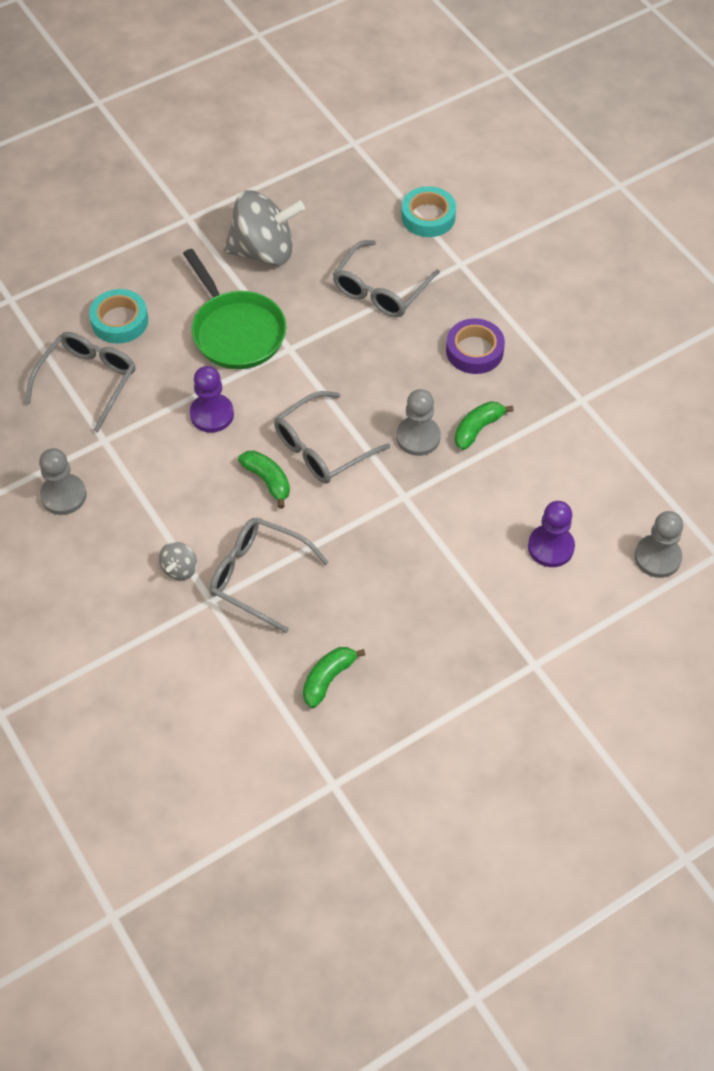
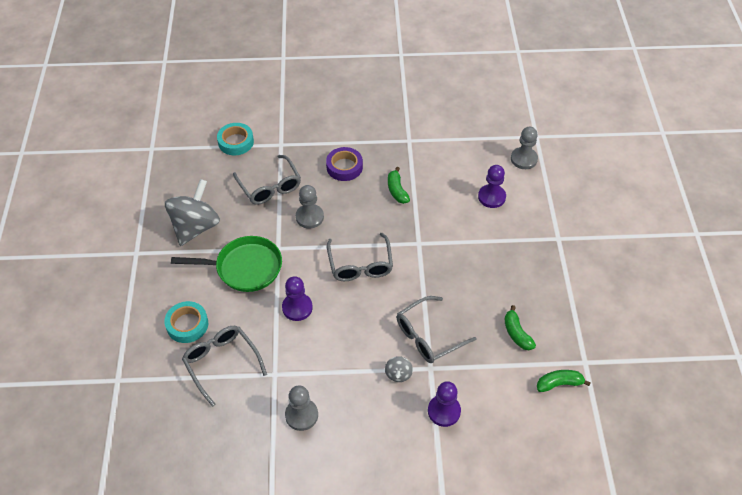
camera: 60 degrees left, 5 degrees down
(155, 644) = (444, 411): none -> purple pawn
(179, 569) = (398, 374): grey spinning top -> grey spinning top turned 45 degrees clockwise
(267, 480) = (365, 301): green banana -> green banana (559, 384)
(418, 437) = (384, 218): grey pawn -> grey pawn (309, 217)

